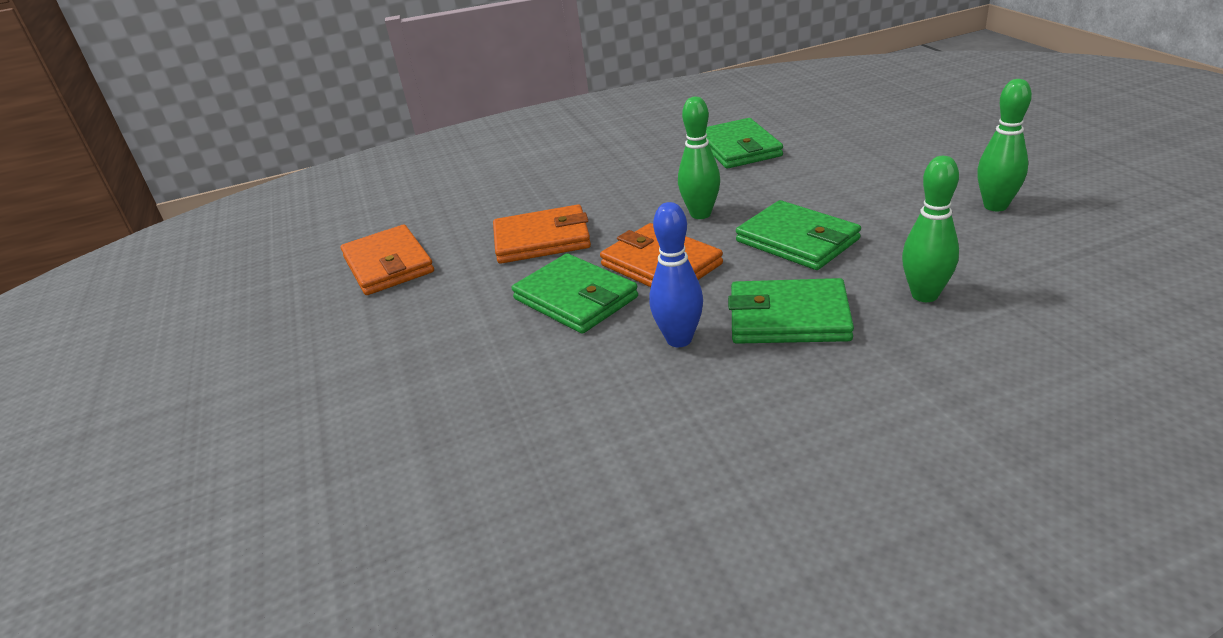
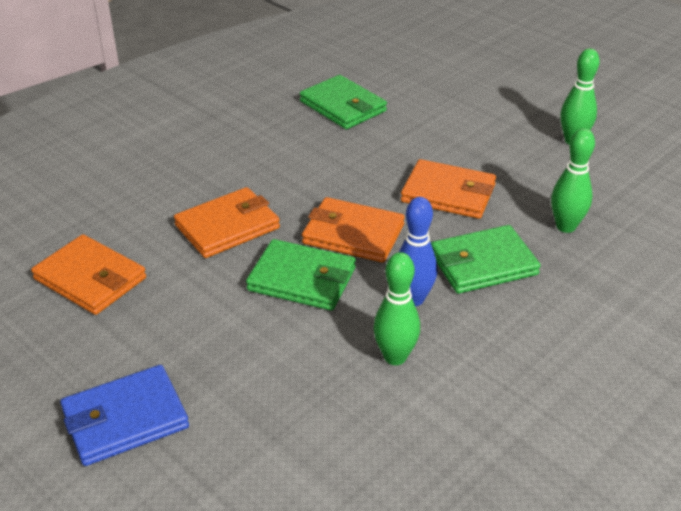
camera: 30 degrees left, 5 degrees up
(312, 392) = (125, 419): none -> blue wallet
(700, 214) = (354, 179): green bowling pin -> green bowling pin (395, 357)
(797, 240) = (448, 193): green wallet -> orange wallet

